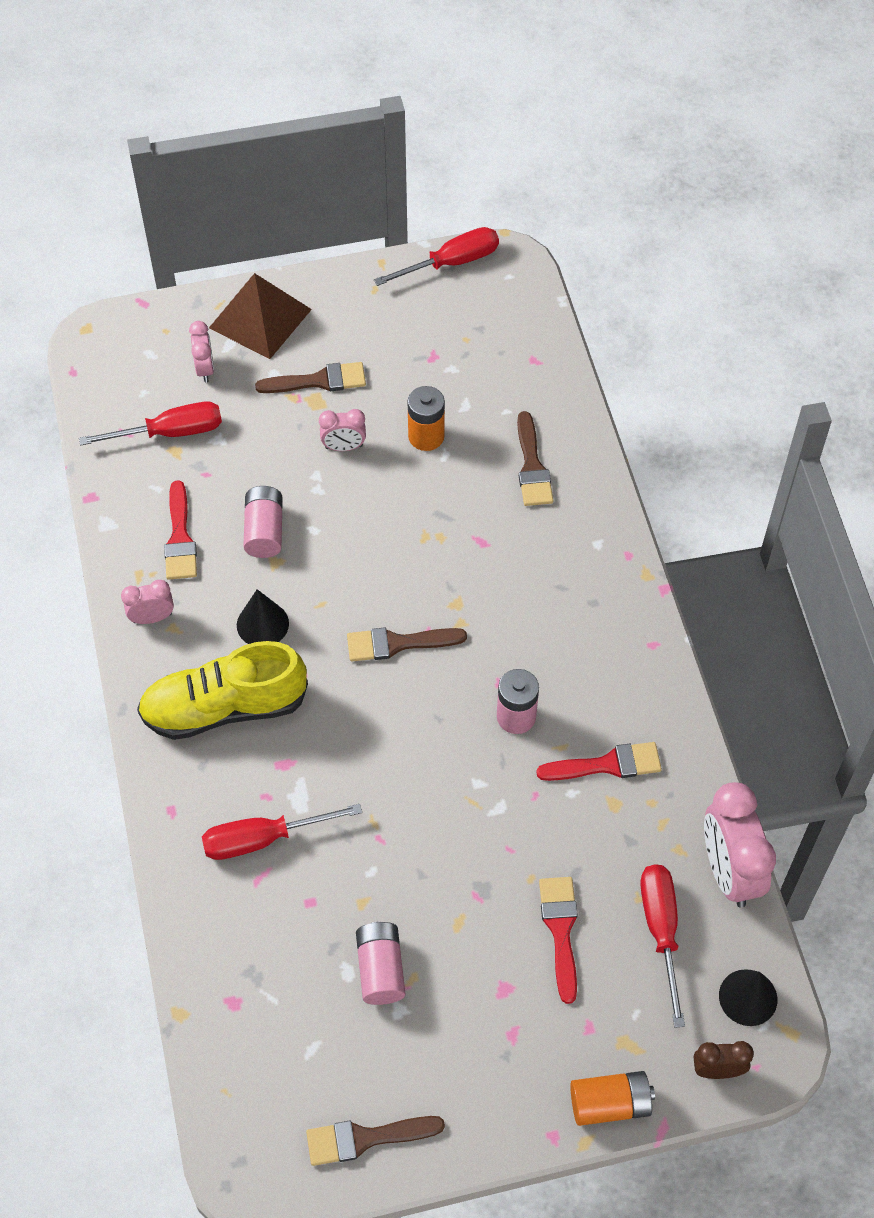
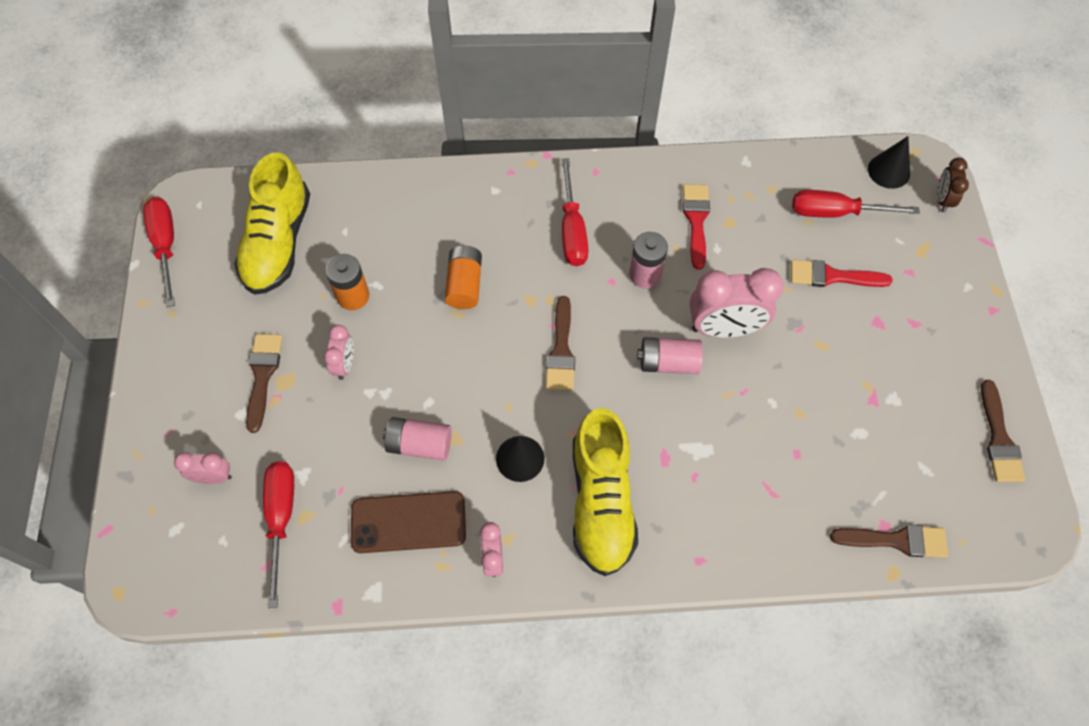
camera: 80 degrees left, 5 degrees up
(180, 538) = (408, 522): red brush -> brown phone
(260, 318) = (169, 418): brown pyramid -> none
(263, 839) = (735, 484): red screwdriver -> red screwdriver (572, 230)
(380, 969) = (859, 407): pink battery -> pink battery (668, 362)
(477, 355) = (278, 242): none -> yellow shoe
(532, 466) = (407, 222): brown brush -> brown brush (896, 540)
(610, 1104) = (968, 269): orange battery -> orange battery (464, 285)
(729, 871) = (791, 162): pink clock -> pink clock (724, 328)

